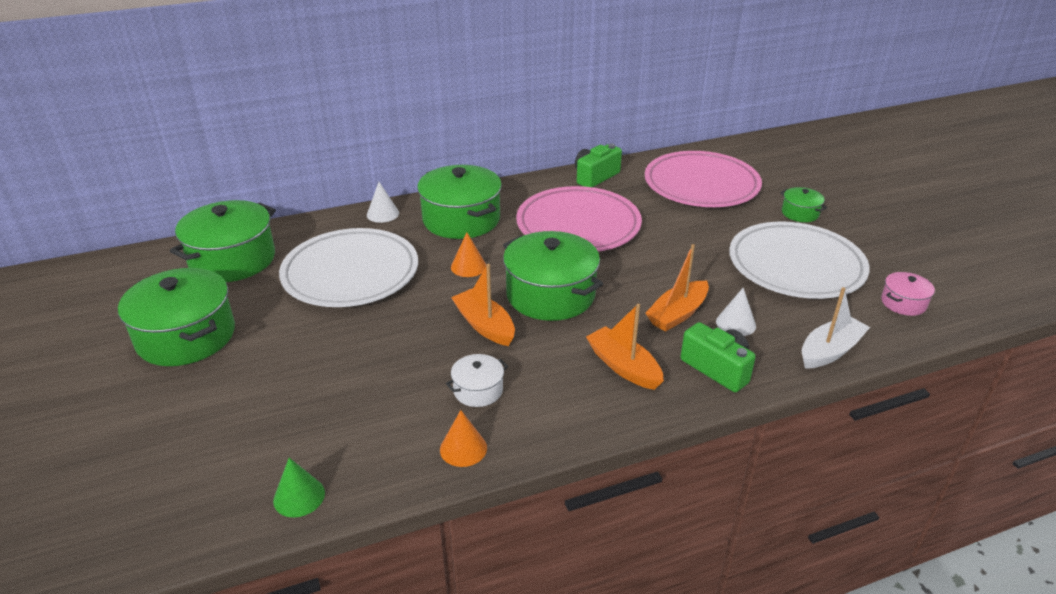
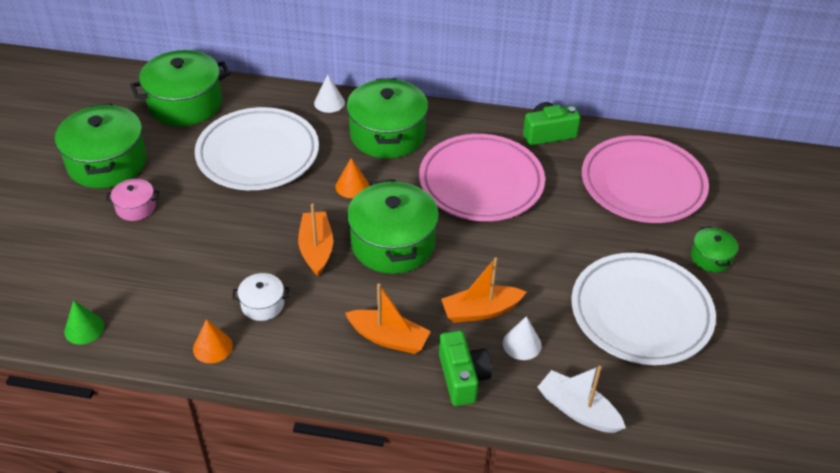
camera: 30 degrees right, 10 degrees up
(623, 366) = (388, 338): orange boat -> orange boat turned 120 degrees clockwise
(830, 351) = (578, 410): white boat -> white boat turned 135 degrees counterclockwise
(903, 303) = (704, 399): pink pot -> pink pot (136, 207)

